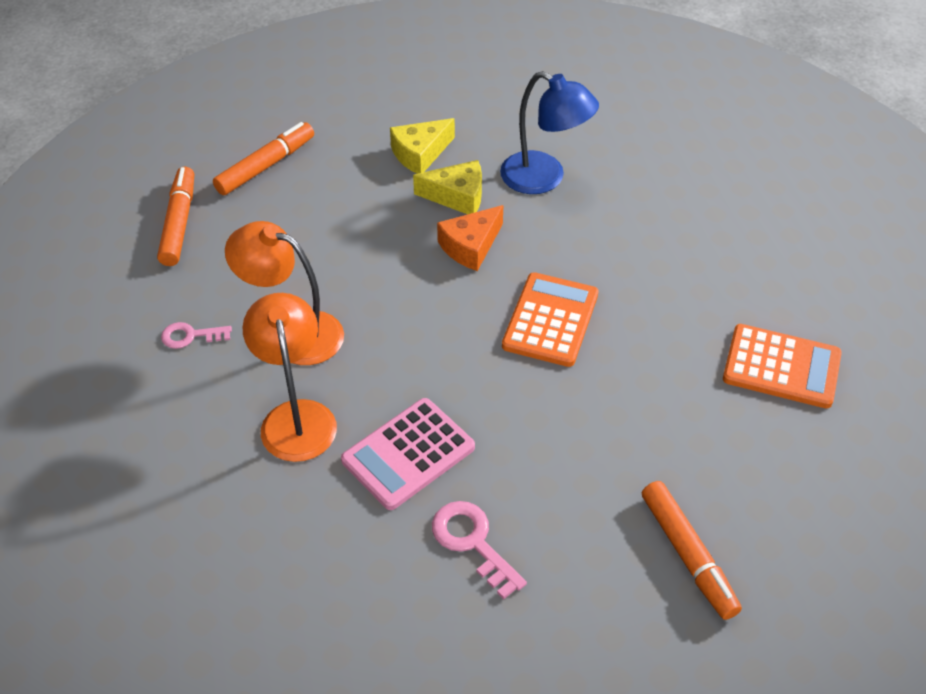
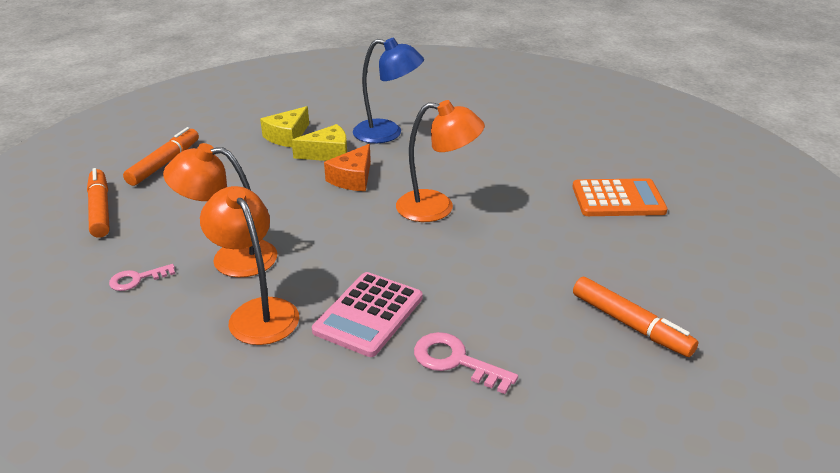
camera: 20 degrees left, 15 degrees down
(550, 320) = (437, 207): orange calculator -> orange lamp

